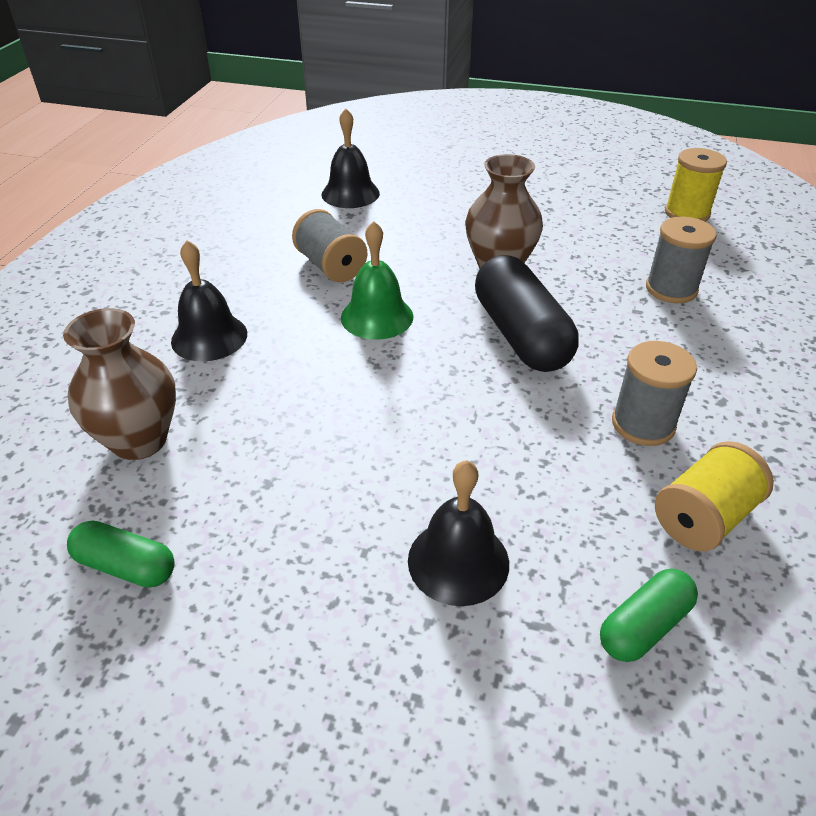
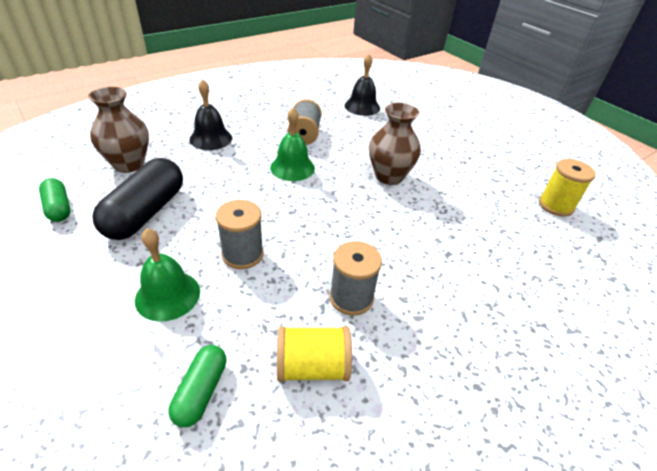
camera: 35 degrees right, 0 degrees up
(458, 561) = (167, 295): black bell -> green bell
(521, 335) = (351, 215): black capsule -> black capsule (146, 213)
(644, 626) = (201, 391): green capsule -> green capsule turned 75 degrees counterclockwise
(671, 289) = (478, 240): grey spool -> grey spool (242, 254)

